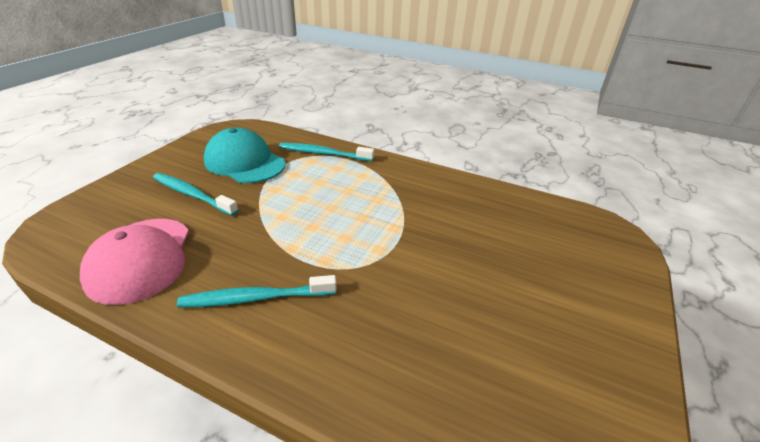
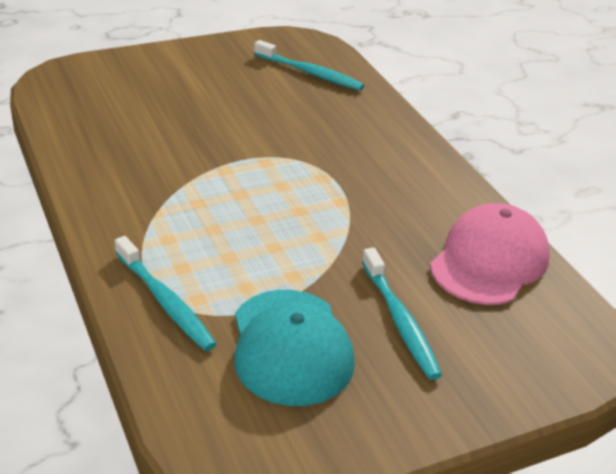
camera: 140 degrees left, 0 degrees up
(255, 298) = (404, 179): turquoise toothbrush -> turquoise toothbrush (310, 73)

